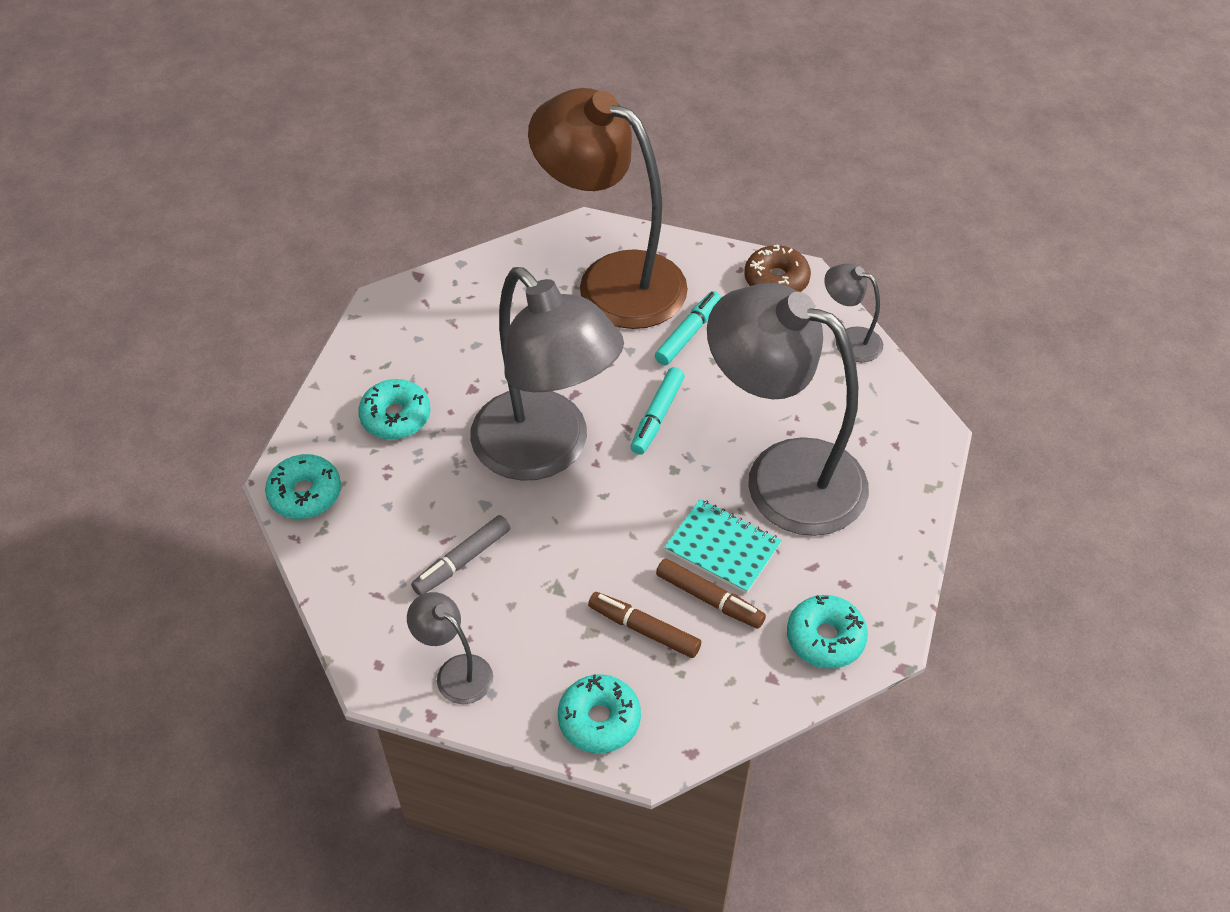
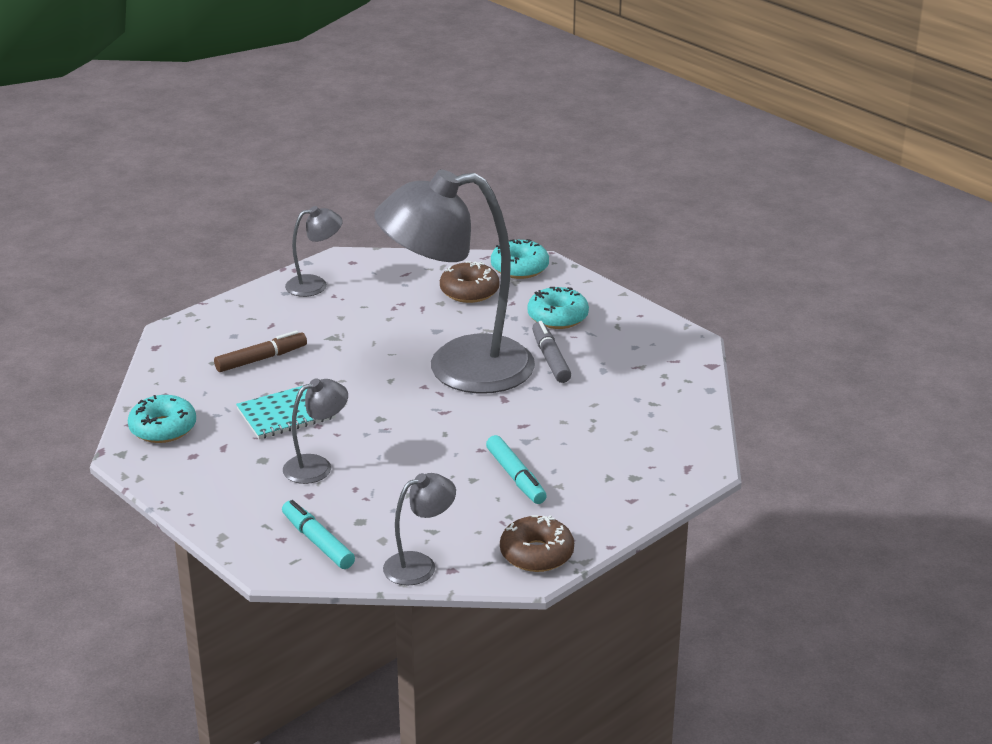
camera: 120 degrees right, 20 degrees down
(385, 514) = (469, 291): none -> brown donut
(462, 561) = (397, 309): grey marker -> grey marker (550, 359)
(599, 720) = (219, 322): turquoise donut -> none
(612, 280) = (619, 459): brown lamp -> none
(657, 416) = (440, 429): turquoise marker -> turquoise marker (318, 542)
(709, 599) = (252, 393): brown marker -> none
(782, 476) = (317, 466): grey lamp -> grey lamp, size x0.43

